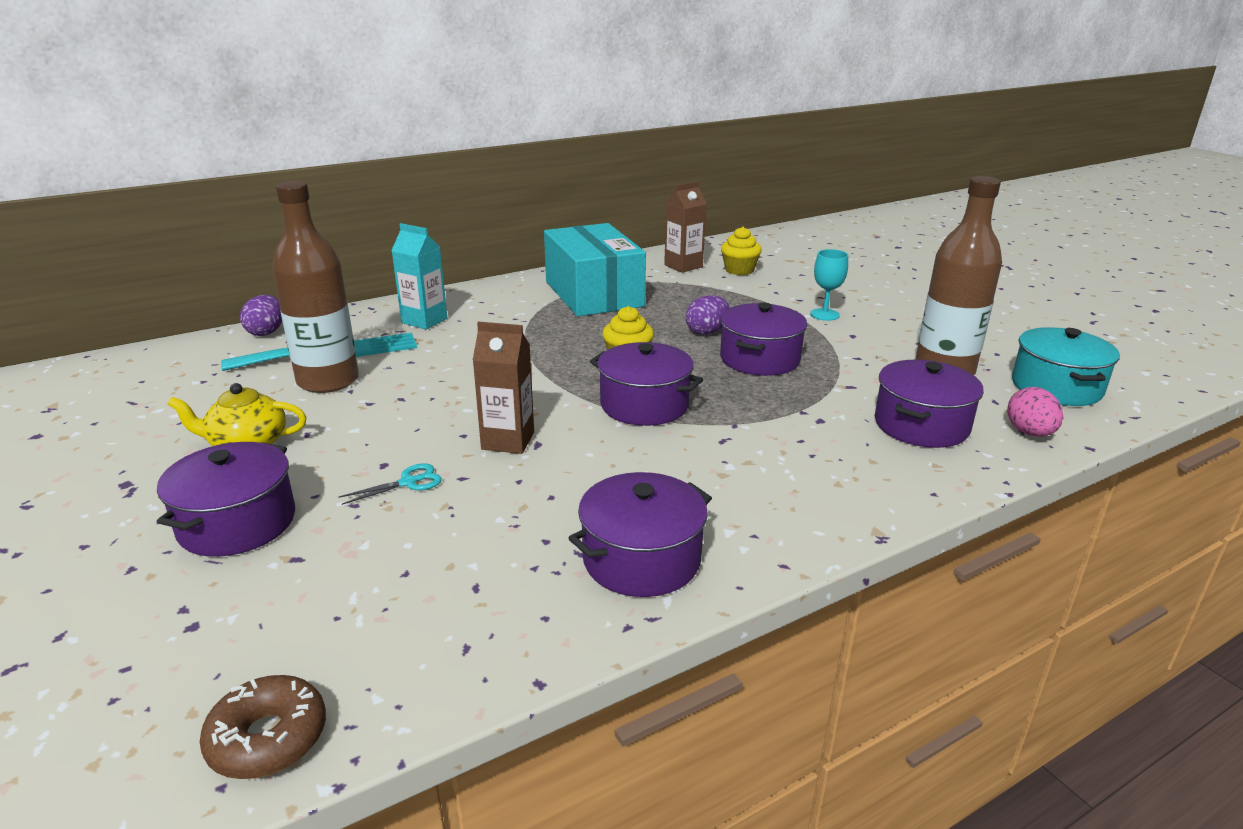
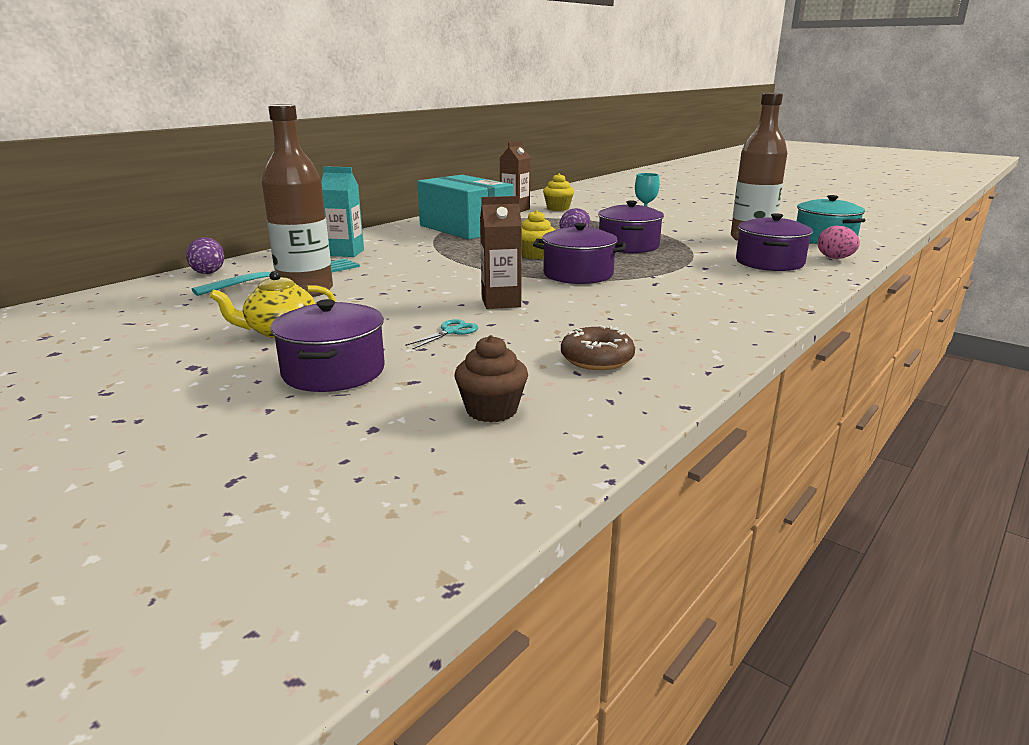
camera: 20 degrees left, 5 degrees down
(268, 738) = (522, 470): brown donut -> brown donut (597, 359)
(327, 629) = (491, 410): none -> brown cupcake
(641, 559) = (675, 341): purple pot -> none

